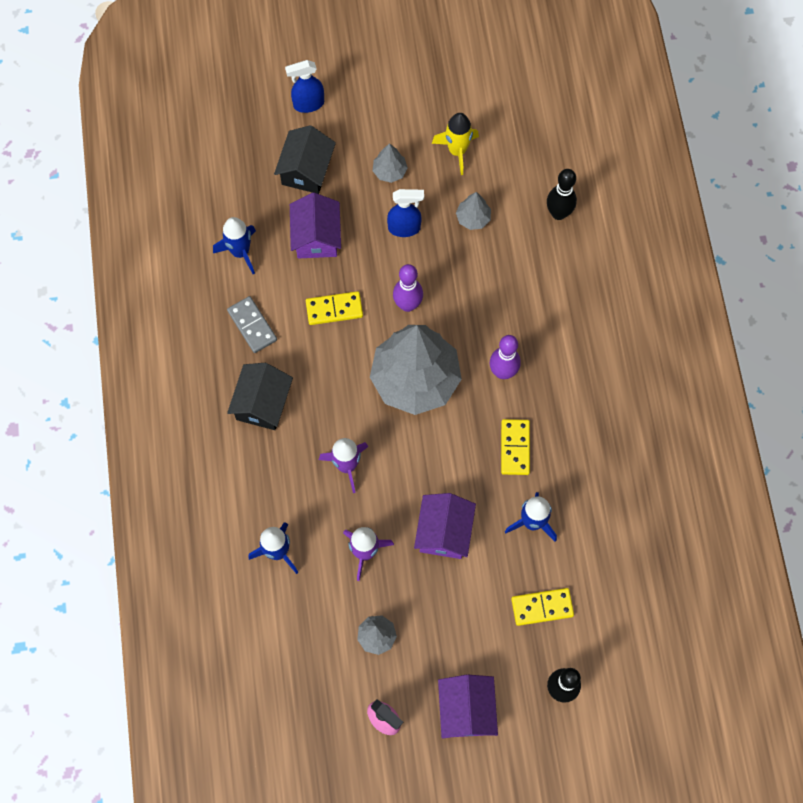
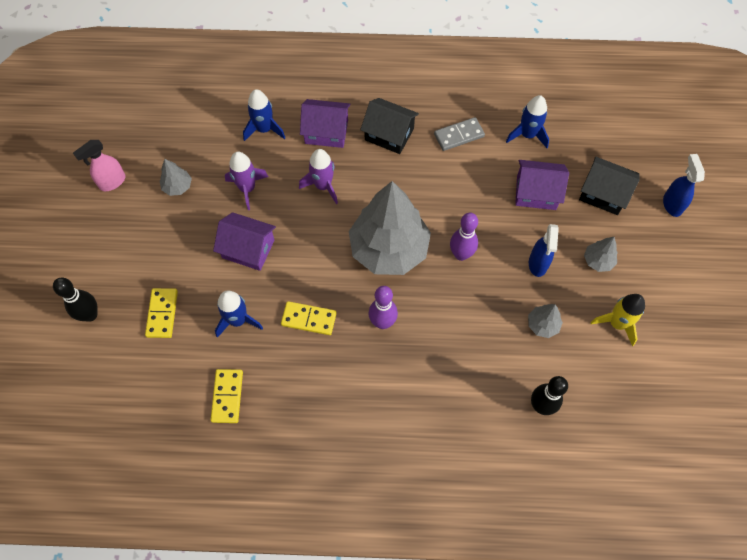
camera: 100 degrees right, 5 degrees down
(334, 309) = (465, 196): yellow domino -> yellow domino (227, 396)
(466, 710) = (99, 240): purple house -> purple house (326, 132)

